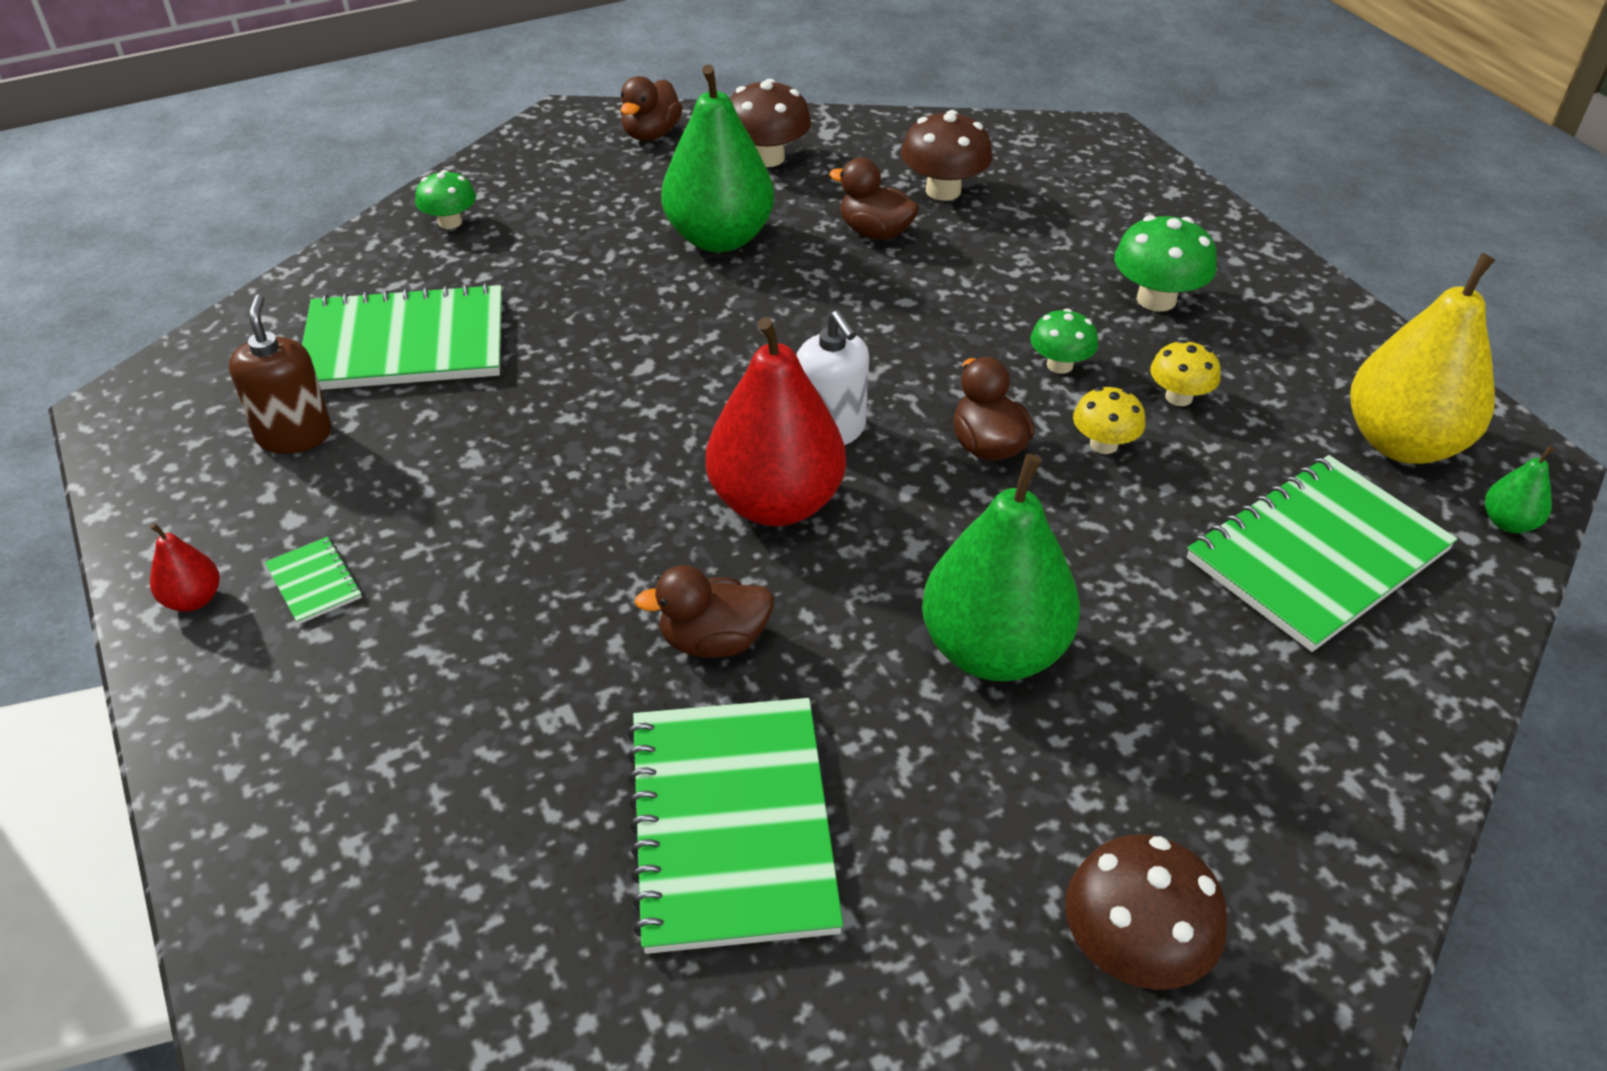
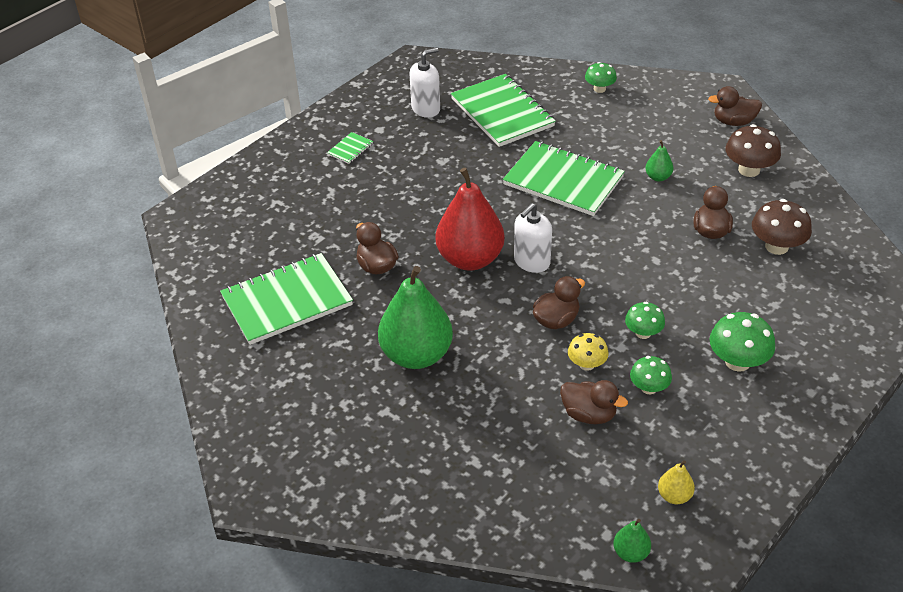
camera: 70 degrees right, 0 degrees up
(193, 599) = (326, 125): red pear -> none
(294, 435) = (426, 109): brown soap dispenser -> white soap dispenser
(719, 238) = (658, 177): green pear -> green pear, size x0.43
(1132, 949) = (276, 434): brown mushroom -> none
(1178, 397) = (649, 388): yellow mushroom -> green mushroom
(1215, 477) = (589, 414): none -> brown duck
(1317, 555) = (551, 467): green notebook -> green notebook (563, 181)
(1402, 443) = (674, 496): yellow pear -> yellow pear, size x0.43

